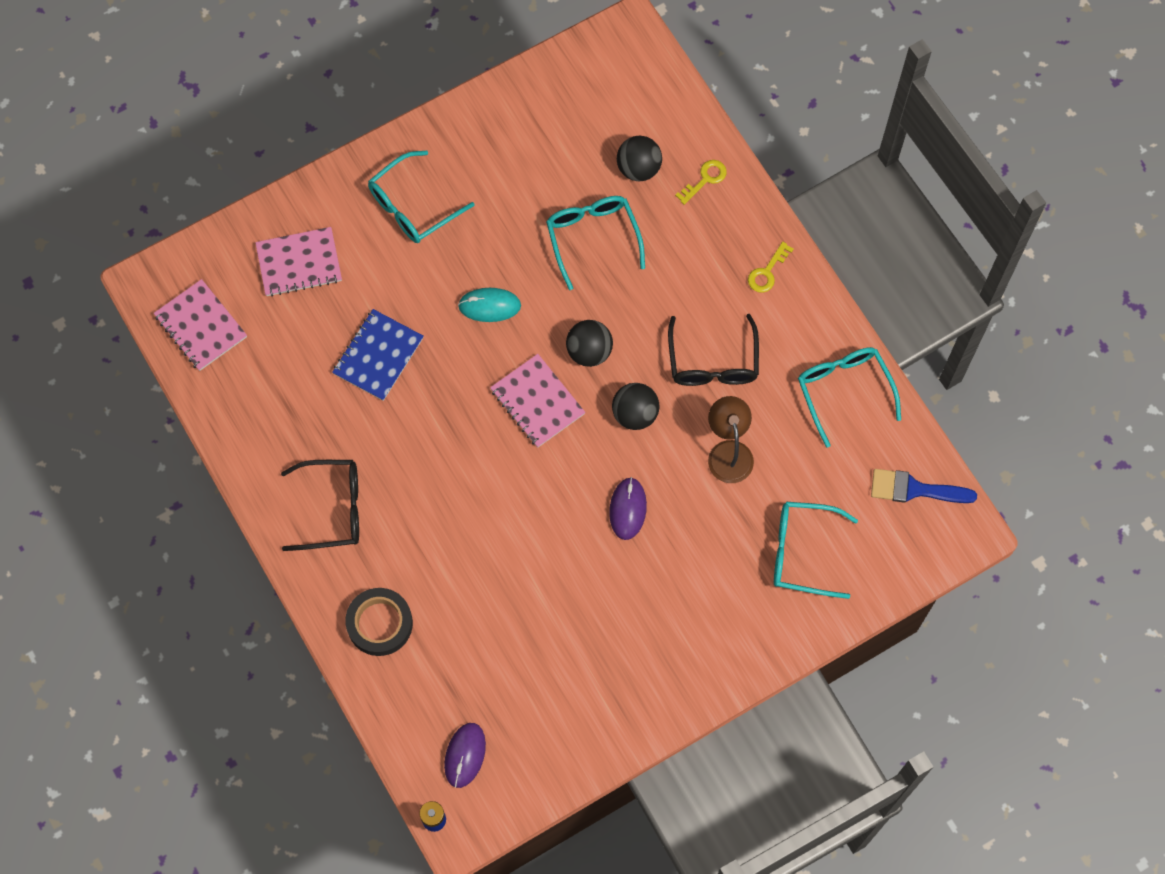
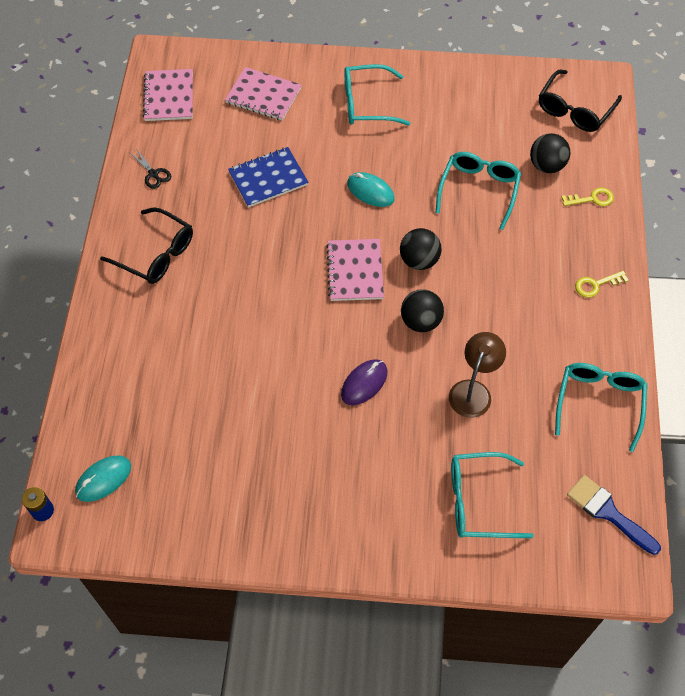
camera: 35 degrees right, 10 degrees down
(258, 425) = (153, 174): none -> black scissors
(379, 623) = (123, 348): black tape -> none
(465, 755) = (103, 479): purple mouse -> turquoise mouse
(713, 362) = (508, 321): black glasses -> black glasses (574, 109)
(802, 552) = (479, 501): turquoise glasses -> turquoise glasses turned 45 degrees counterclockwise

